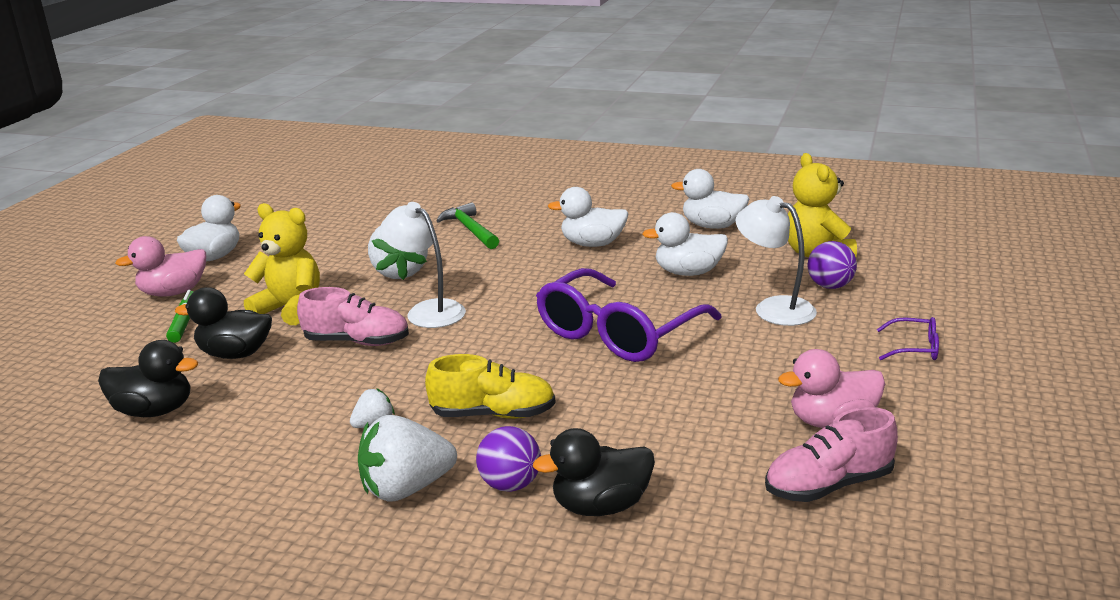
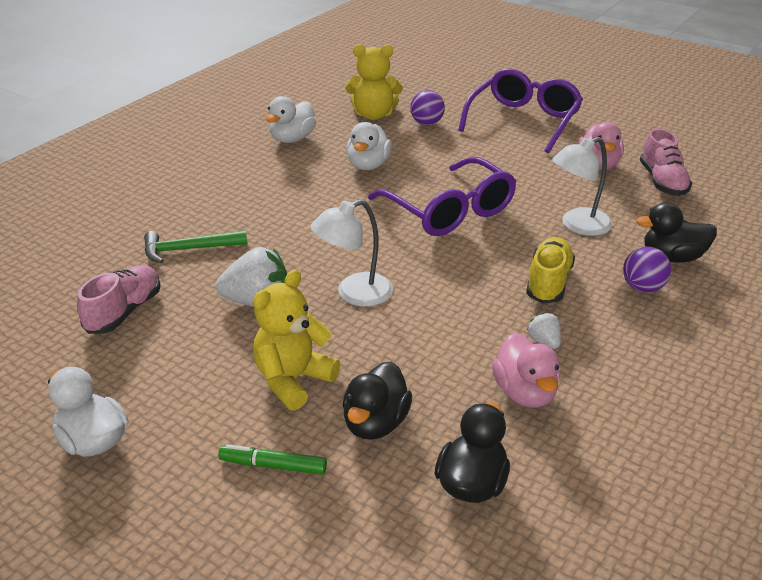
camera: 75 degrees left, 10 degrees up
(174, 292) = (179, 478): pink duck -> pink duck (525, 393)
(357, 342) = (393, 340): pink shoe -> pink shoe (124, 312)
(406, 488) = (639, 333): white strawberry -> none
(592, 244) = (281, 193): white duck -> none
(601, 506) = (672, 257): black duck -> black duck turned 90 degrees clockwise
(774, 308) = (446, 148): white lamp -> white lamp (578, 225)
(915, 348) = (524, 121): purple glasses -> purple glasses, size x2.42

